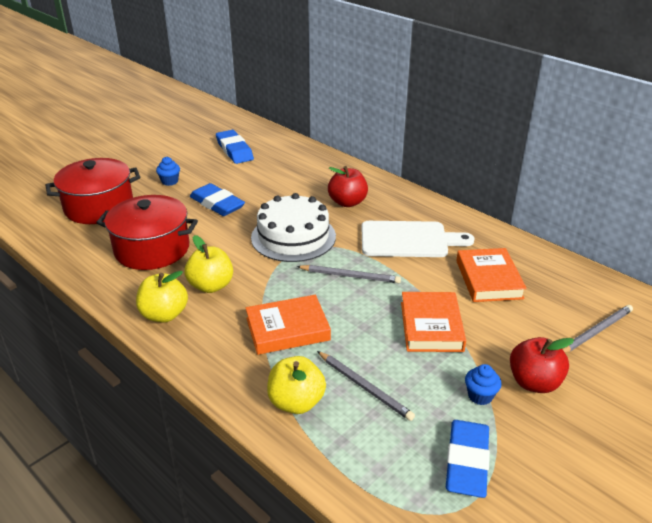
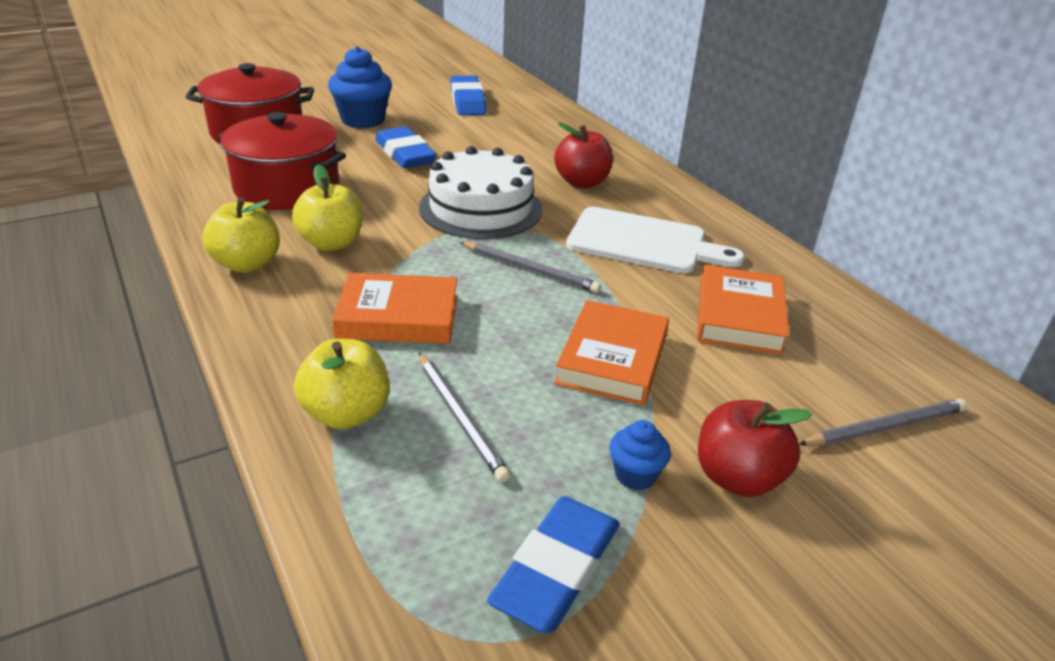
camera: 15 degrees right, 0 degrees up
(170, 181) = (363, 120): blue cupcake -> blue cupcake, size x1.93

